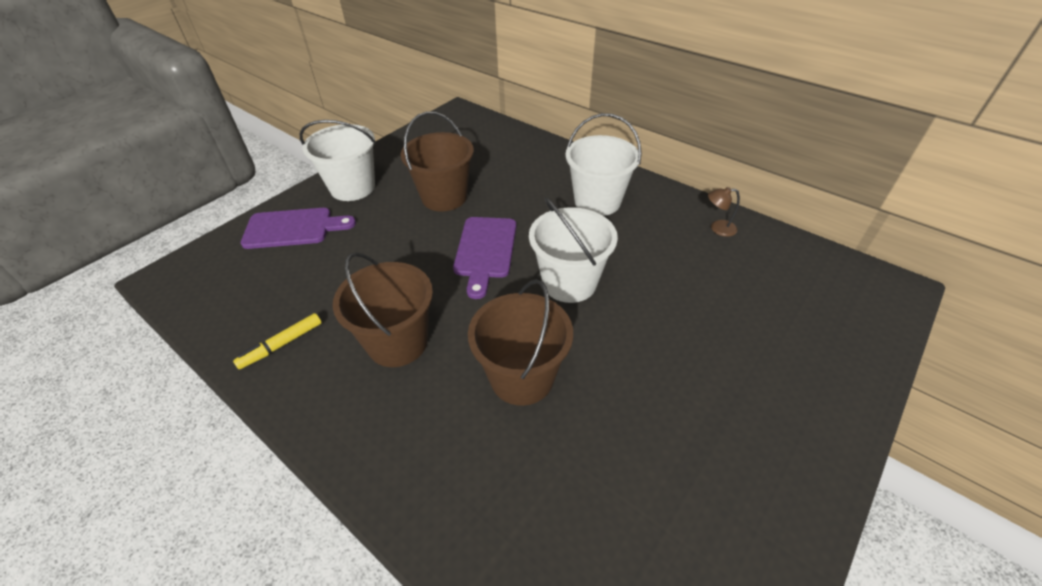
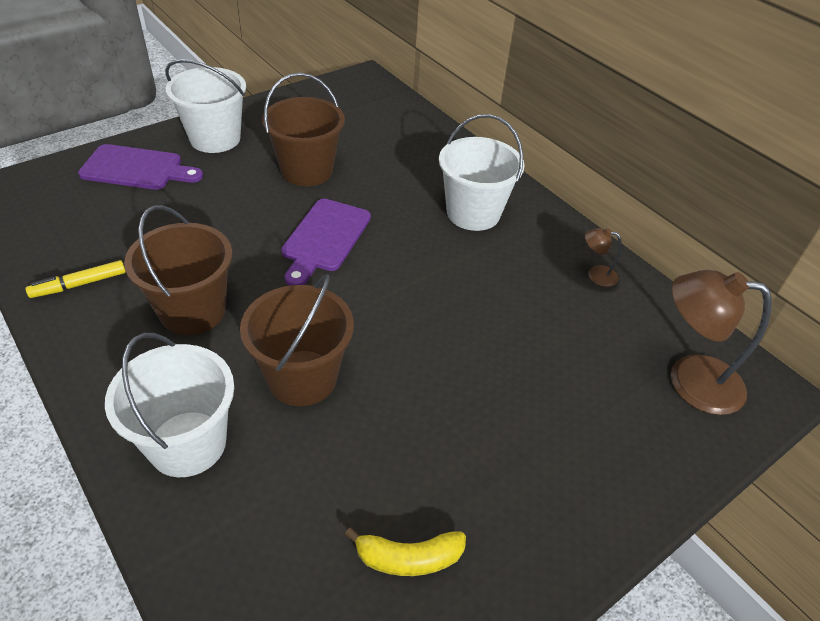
camera: 10 degrees right, 0 degrees up
(569, 282) = (399, 293): white bucket -> white bucket (187, 443)
(690, 517) = (408, 558): none -> yellow banana
(832, 296) = (689, 380): none -> brown lamp

